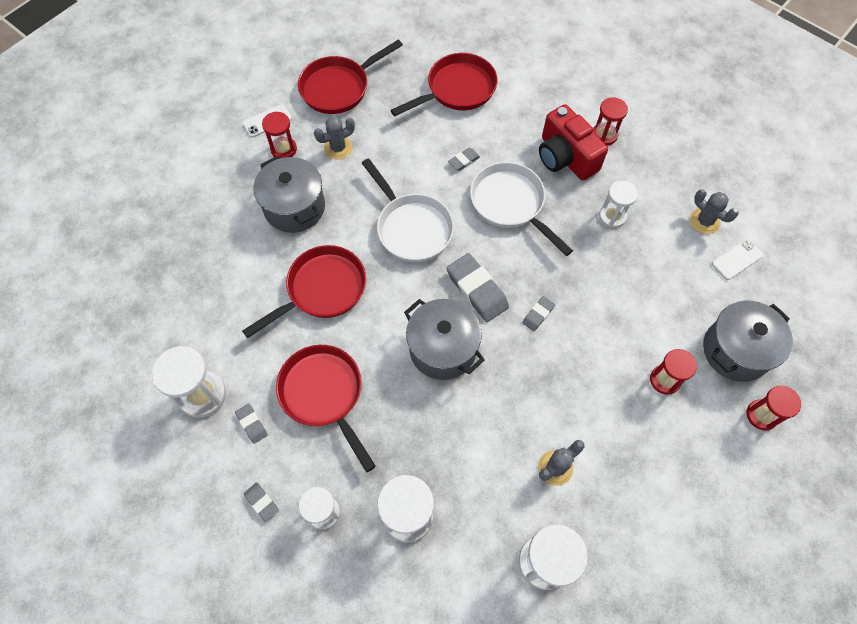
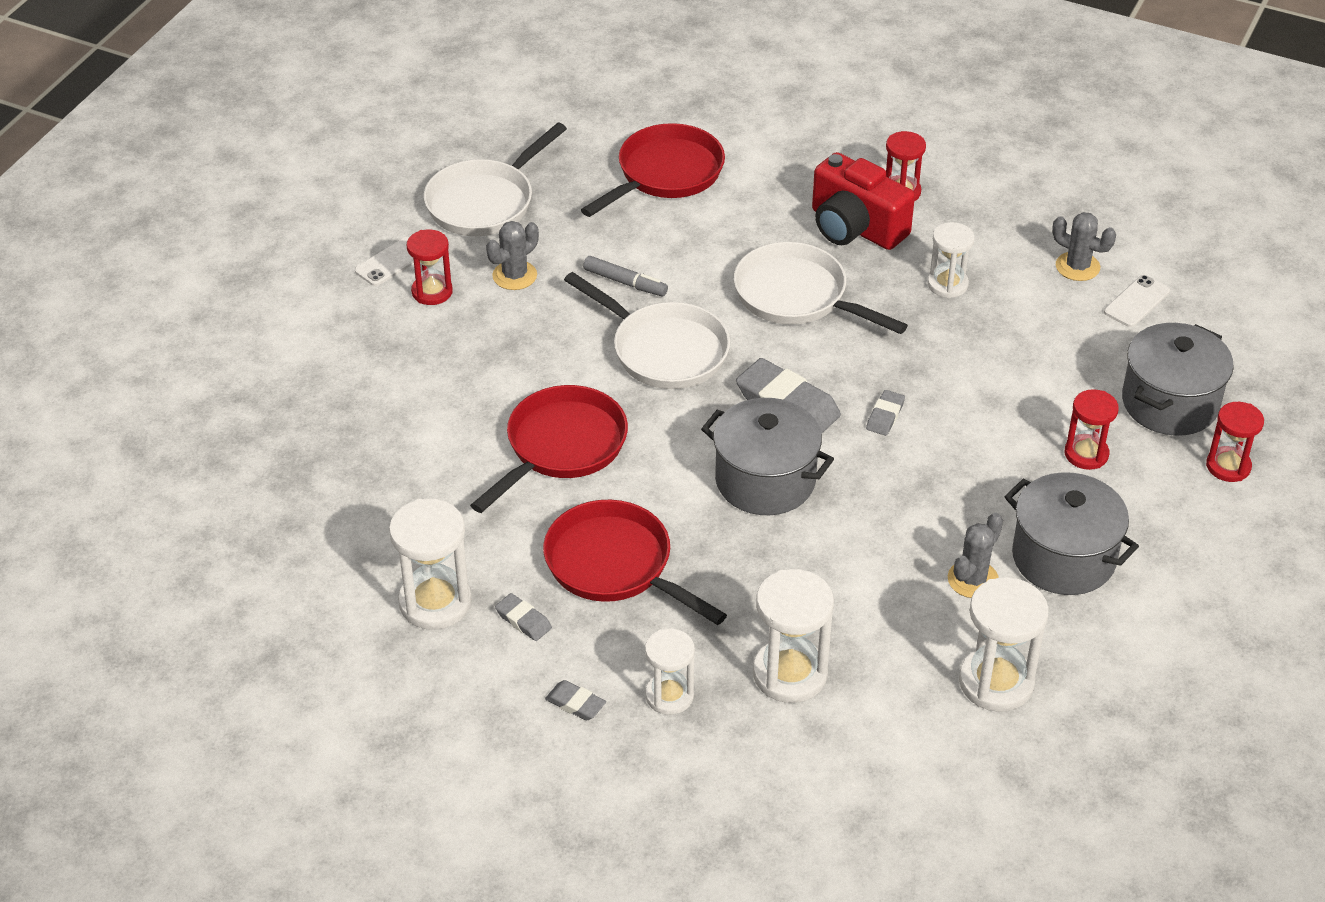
camera: 15 degrees left, 20 degrees down
(294, 207) = (479, 358): grey pot -> grey pot (1063, 558)
(339, 87) = (485, 202): red pan -> white pan
(404, 168) = (625, 282): none -> grey marker
(464, 161) = (709, 258): grey eraser -> none

